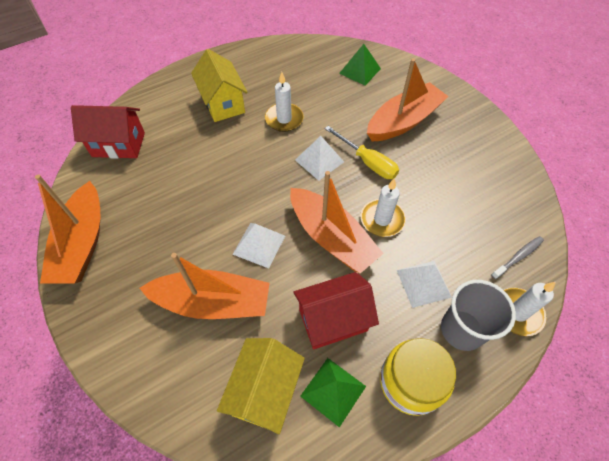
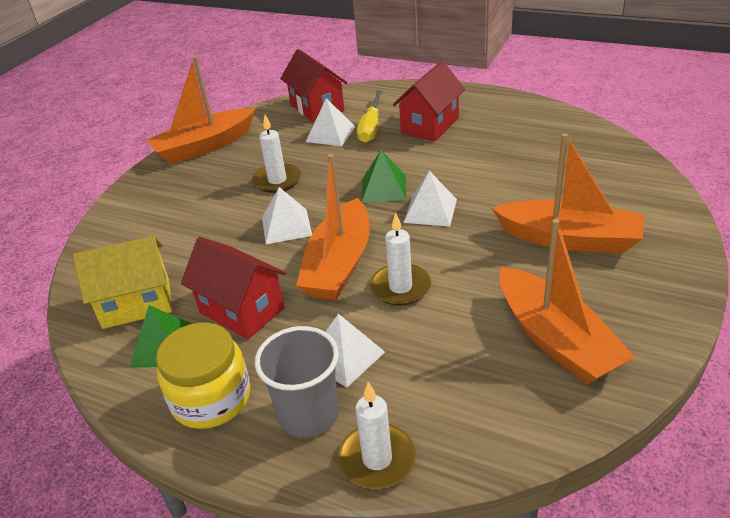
camera: 60 degrees right, 20 degrees down
(167, 157) = (330, 134): none -> white pyramid
(213, 302) = (203, 232): orange boat -> orange boat (556, 339)
(223, 103) = (430, 125): yellow house -> red house
(284, 119) = (457, 165): white candle -> white candle (277, 180)
(360, 71) = (602, 174): green pyramid -> green pyramid (384, 188)
(367, 162) = (469, 241): yellow screwdriver -> yellow screwdriver (371, 127)
(518, 257) = (468, 427): grey toothbrush -> none

